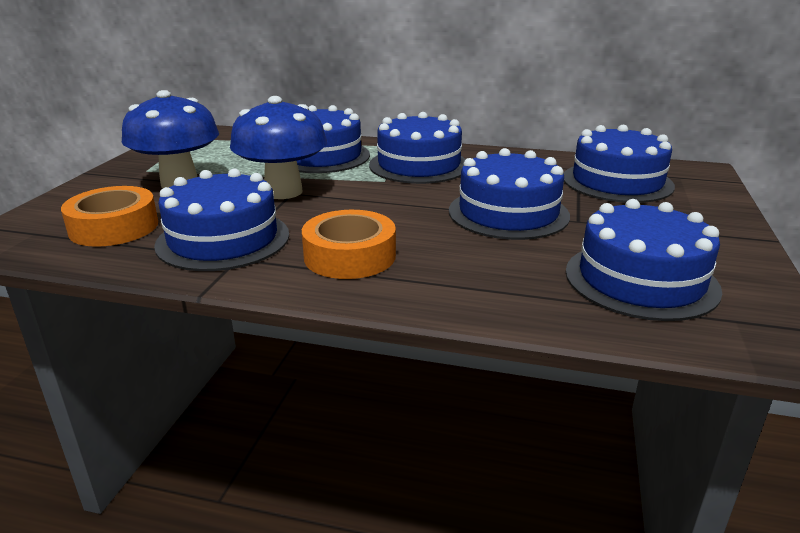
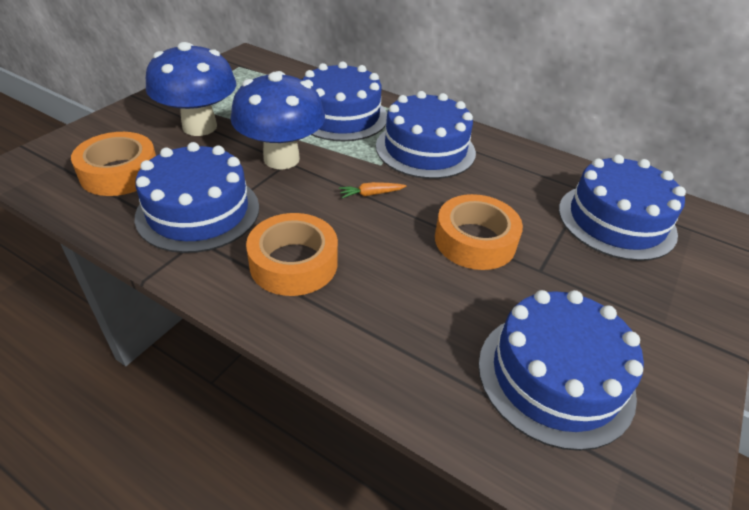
camera: 15 degrees right, 15 degrees up
(390, 200) = (371, 194): none -> orange carrot
(508, 213) = (475, 241): blue cake -> orange tape

